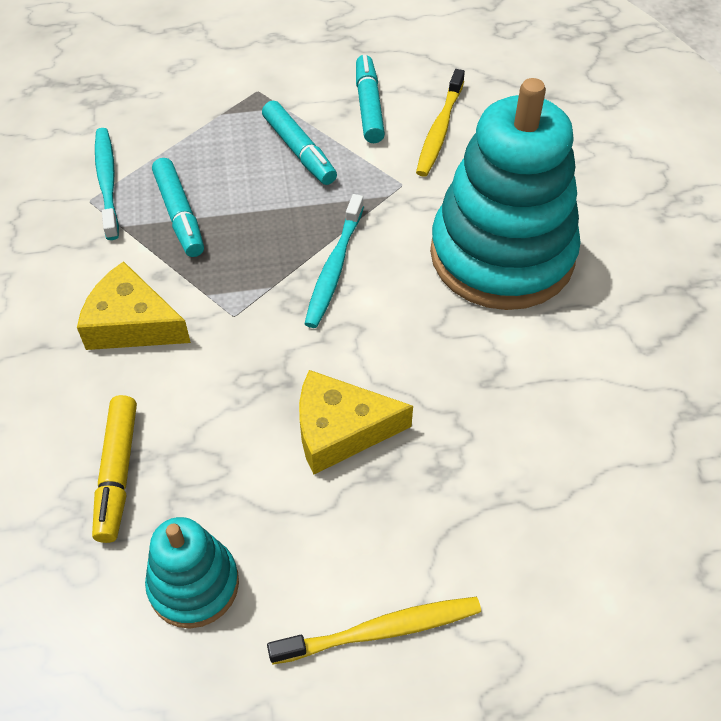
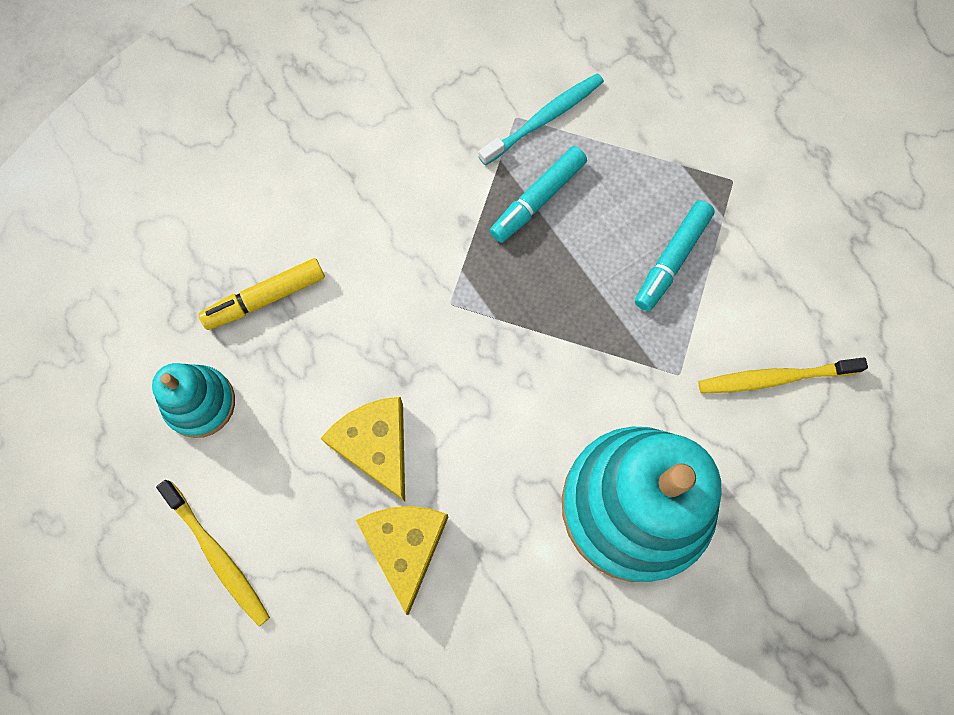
camera: 65 degrees right, 20 degrees up
(131, 323) = (403, 228): yellow cheese -> yellow cheese (405, 546)
(334, 268) = (542, 361): turquoise toothbrush -> none
(368, 106) = (770, 294): turquoise marker -> none

